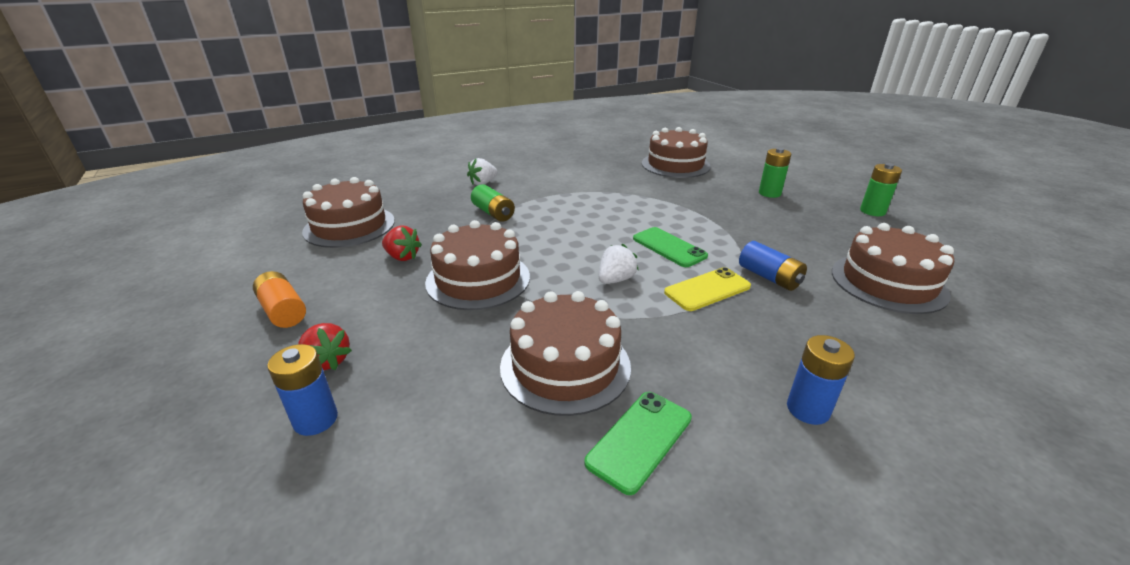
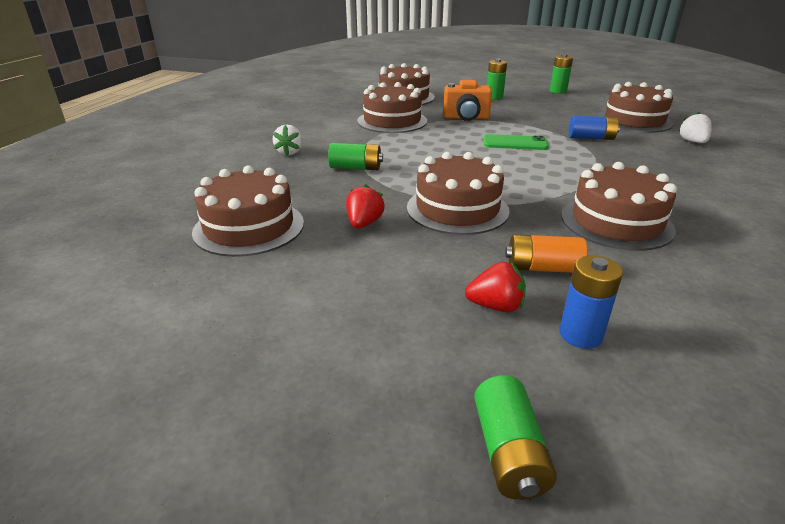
camera: 45 degrees left, 0 degrees up
(132, 441) = (509, 452): none -> green battery
(283, 311) = (370, 306): orange battery -> orange battery (542, 268)
(402, 257) = (364, 223): red strawberry -> red strawberry turned 60 degrees counterclockwise
(611, 184) = (392, 121): none -> brown cake
(615, 280) = (532, 171): white strawberry -> white strawberry (692, 142)
(639, 440) = (715, 230): green phone -> none
(685, 204) = (466, 118): none -> orange camera
(707, 289) = (582, 155): yellow phone -> none
(808, 409) = (725, 183): blue battery -> none

